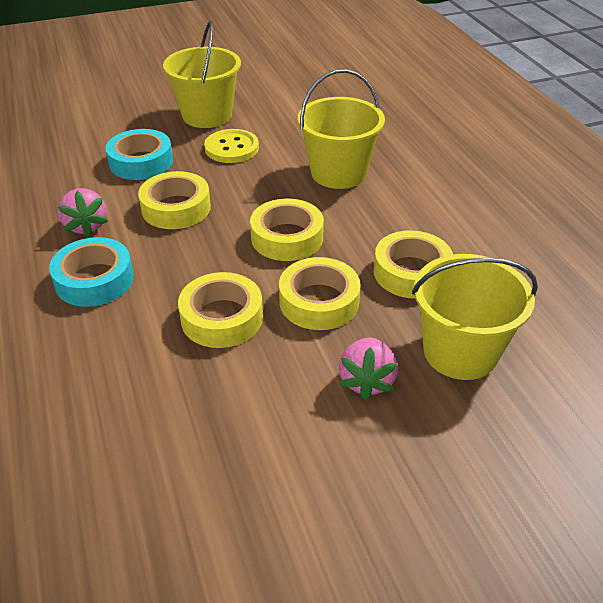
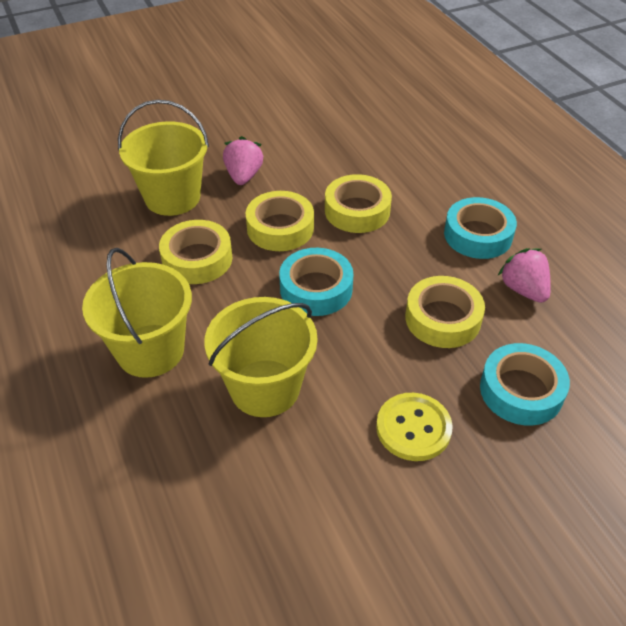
camera: 175 degrees right, 5 degrees up
(207, 115) = (477, 509): yellow bucket -> yellow bucket (150, 350)
(287, 237) = (316, 288): yellow tape -> turquoise tape

